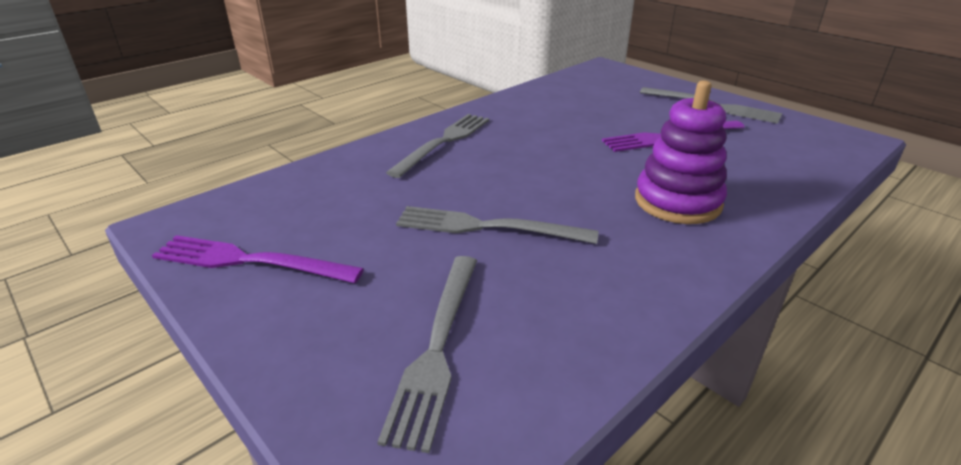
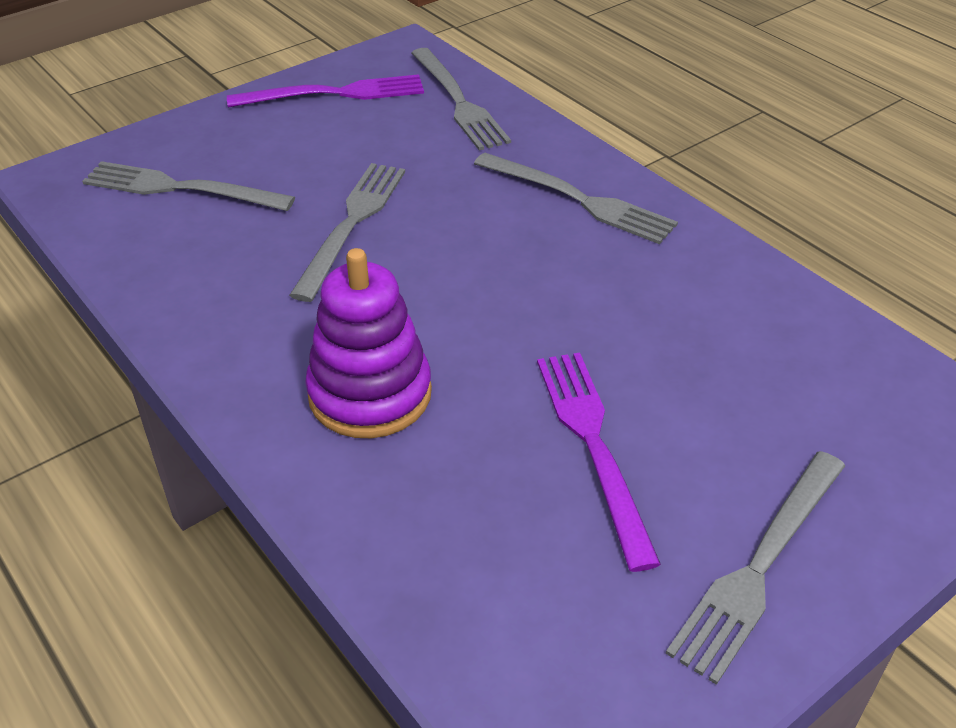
camera: 95 degrees right, 10 degrees up
(250, 261) = (334, 94): purple fork -> purple fork turned 60 degrees clockwise
(293, 191) = (458, 101): none -> grey fork

